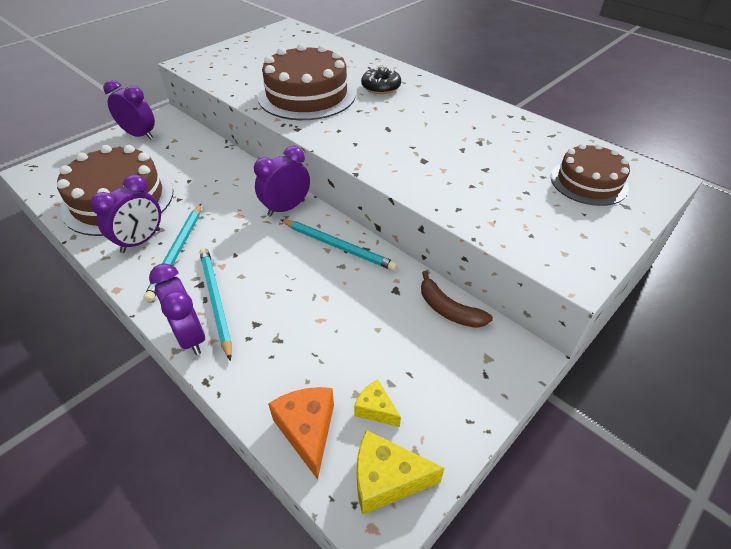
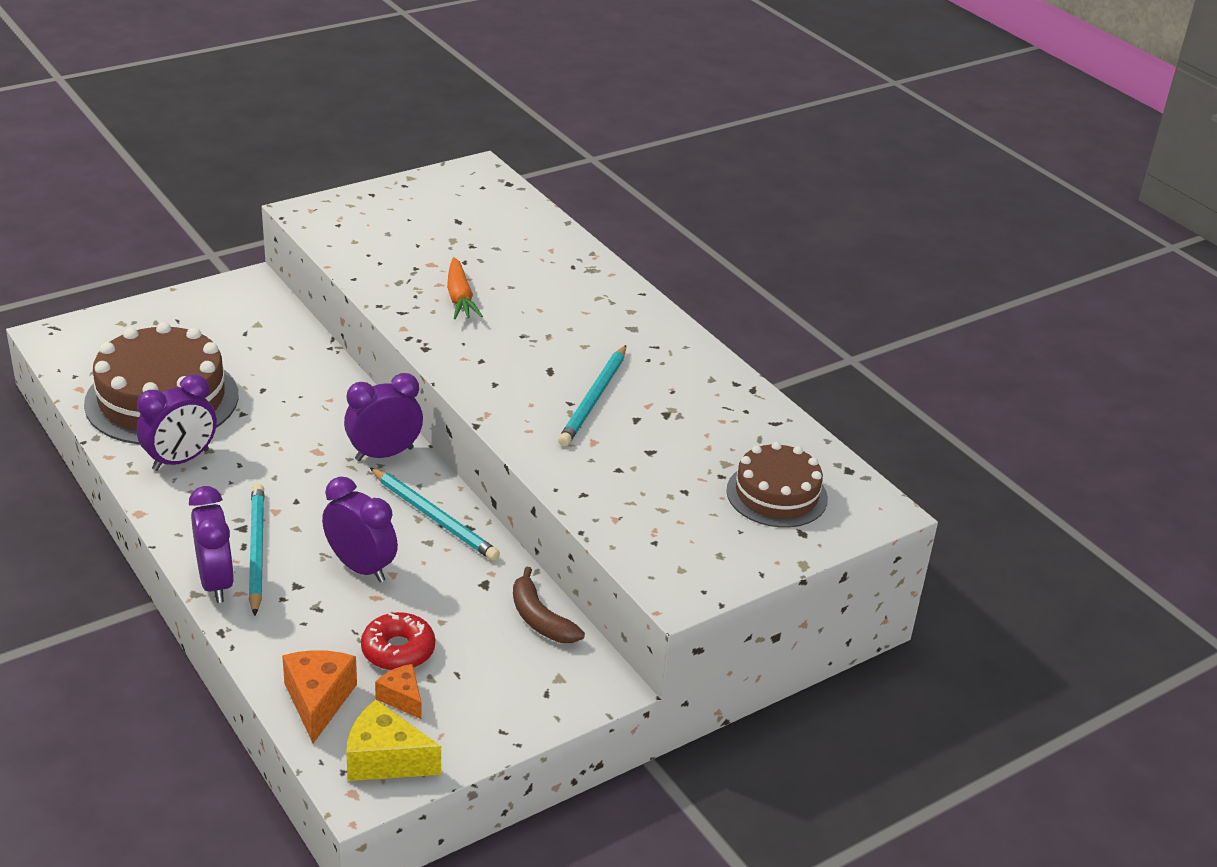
camera: 10 degrees right, 10 degrees down
(140, 135) = (210, 307): purple clock -> purple clock (361, 567)
(177, 252) = (223, 483): turquoise pencil -> turquoise pencil (594, 399)
(307, 95) = (460, 298): brown cake -> orange carrot
(355, 363) = (398, 650): none -> red donut
(375, 409) = (402, 698): yellow cheese -> orange cheese
(381, 87) = (573, 304): black donut -> none

